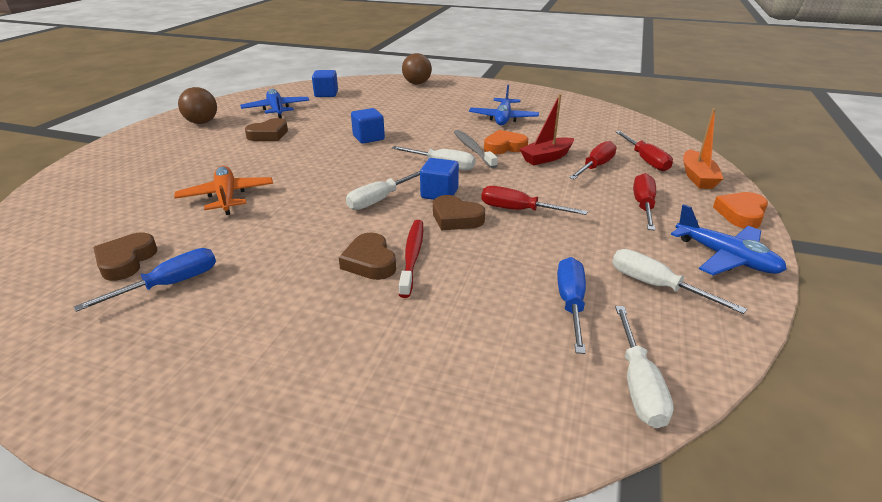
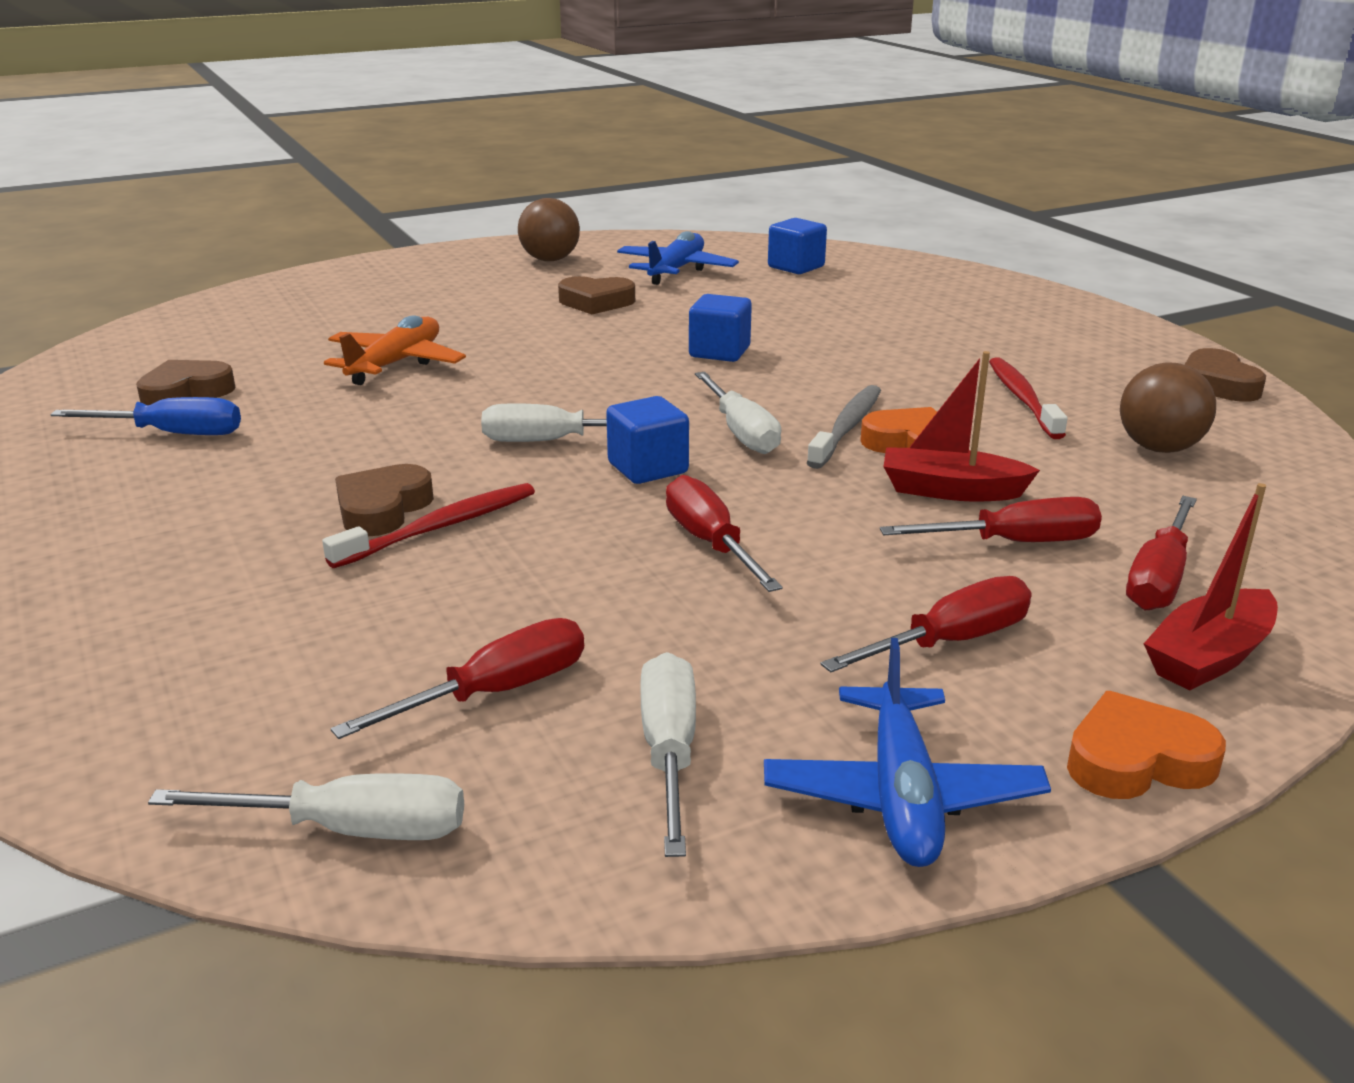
camera: 45 degrees right, 5 degrees down
(417, 83) = (989, 291): brown ball -> brown ball (1159, 448)
(456, 218) = (596, 510): brown heart -> brown heart (1217, 384)
(503, 118) = (1022, 399): blue plane -> red toothbrush
(570, 303) = (495, 692): blue screwdriver -> red screwdriver
(638, 384) = (350, 830): white screwdriver -> white screwdriver turned 135 degrees counterclockwise
(697, 177) = (1209, 657): orange boat -> red boat

